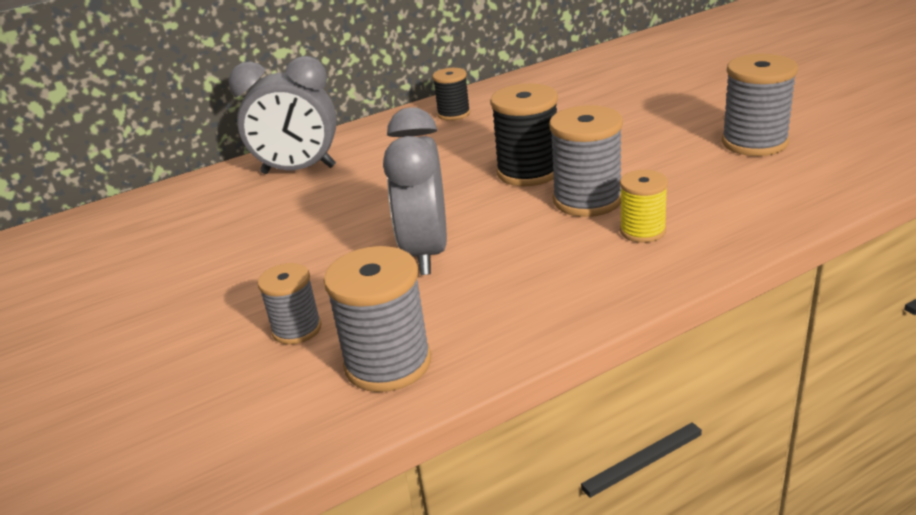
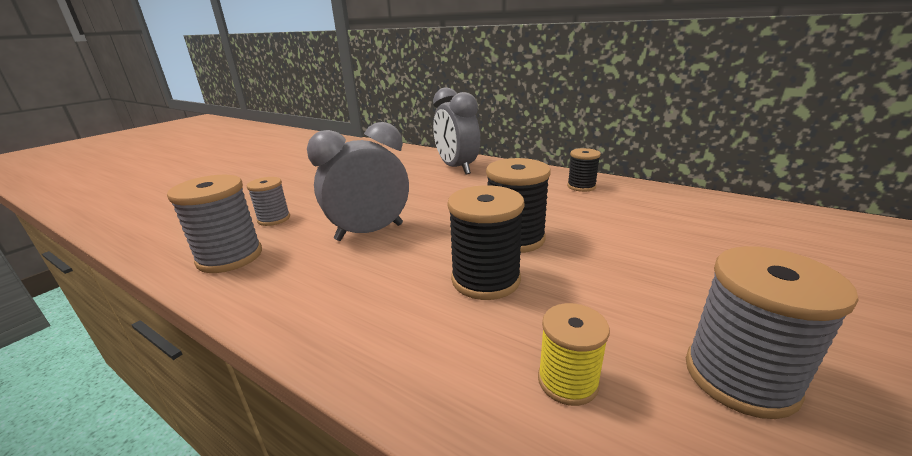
camera: 60 degrees right, 5 degrees down
(587, 200) = (485, 279): grey spool -> black spool
(642, 231) = (443, 328): yellow spool -> yellow spool (567, 381)

